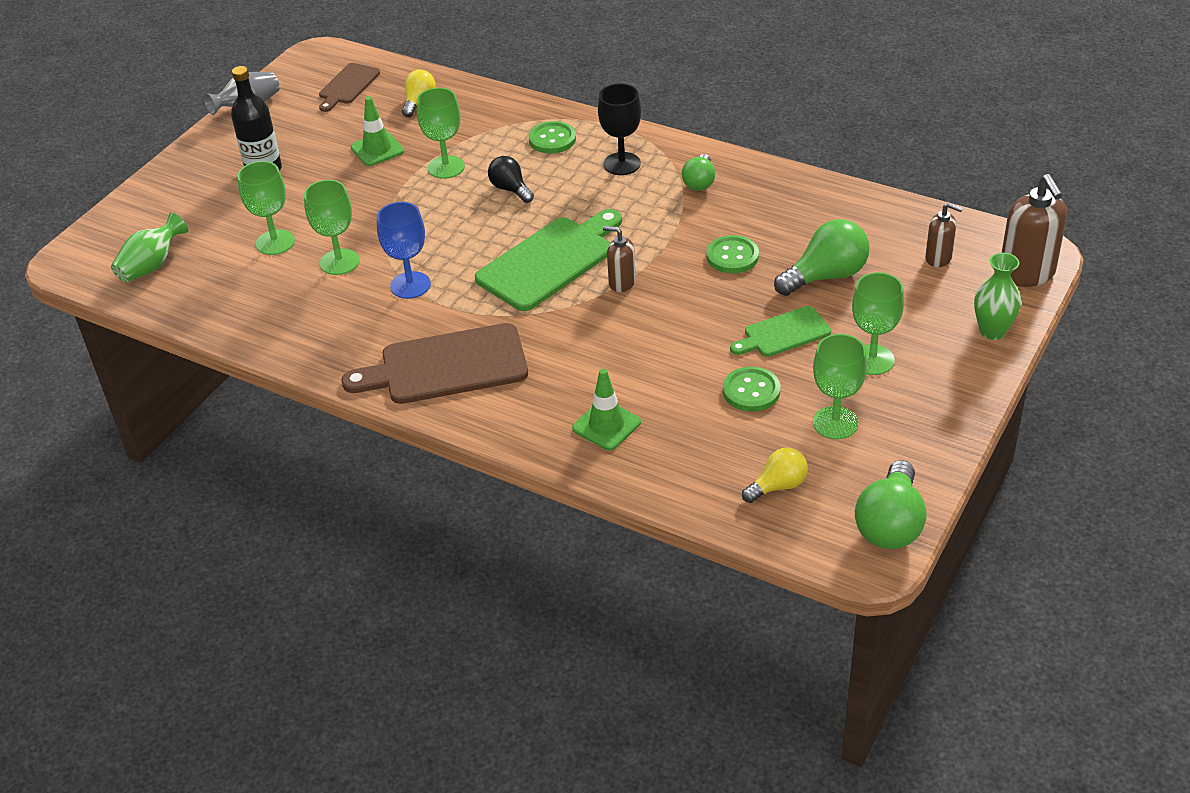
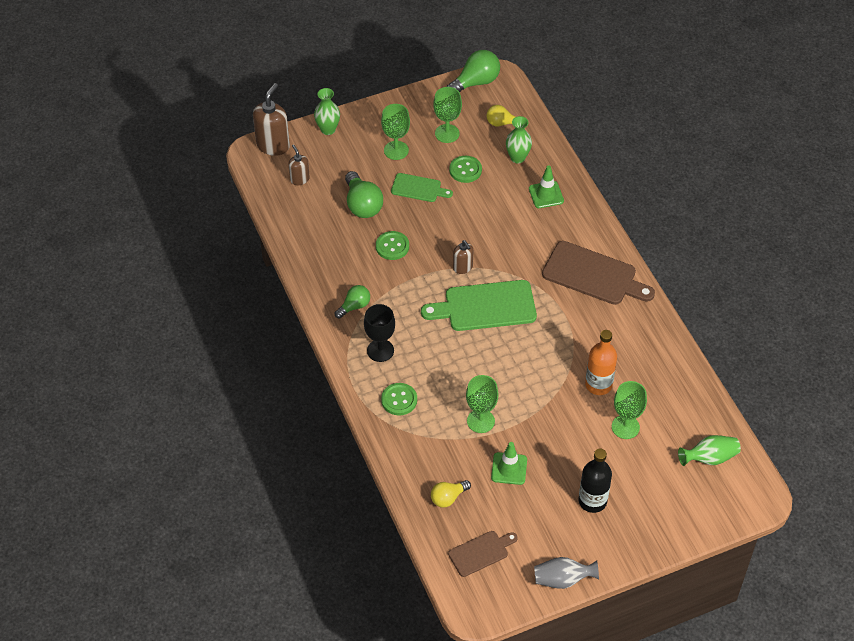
camera: 145 degrees left, 10 degrees up
(339, 262) = (598, 384): green goblet -> orange bottle
(410, 285) = (572, 340): blue goblet -> none
(510, 189) = (459, 375): black light bulb -> none
(699, 451) = (517, 158): none -> green vase
(826, 276) = (362, 205): green light bulb -> green light bulb turned 120 degrees counterclockwise

